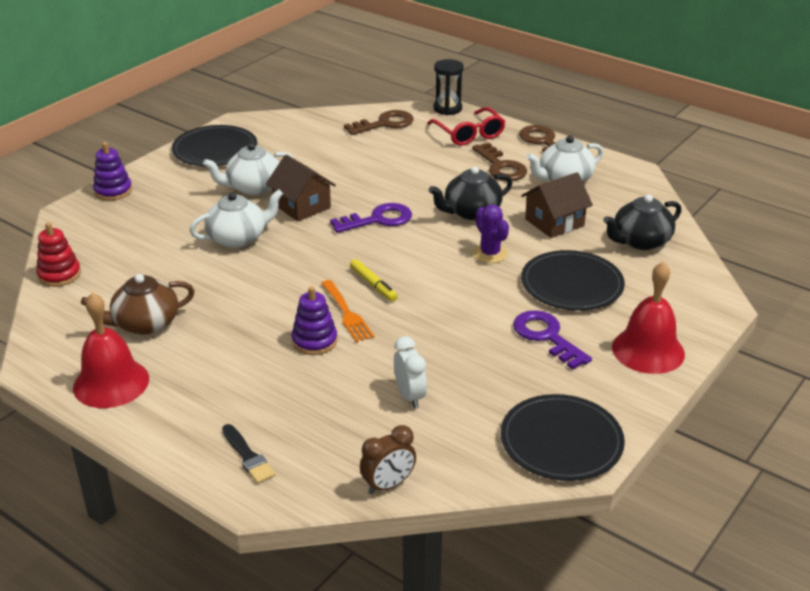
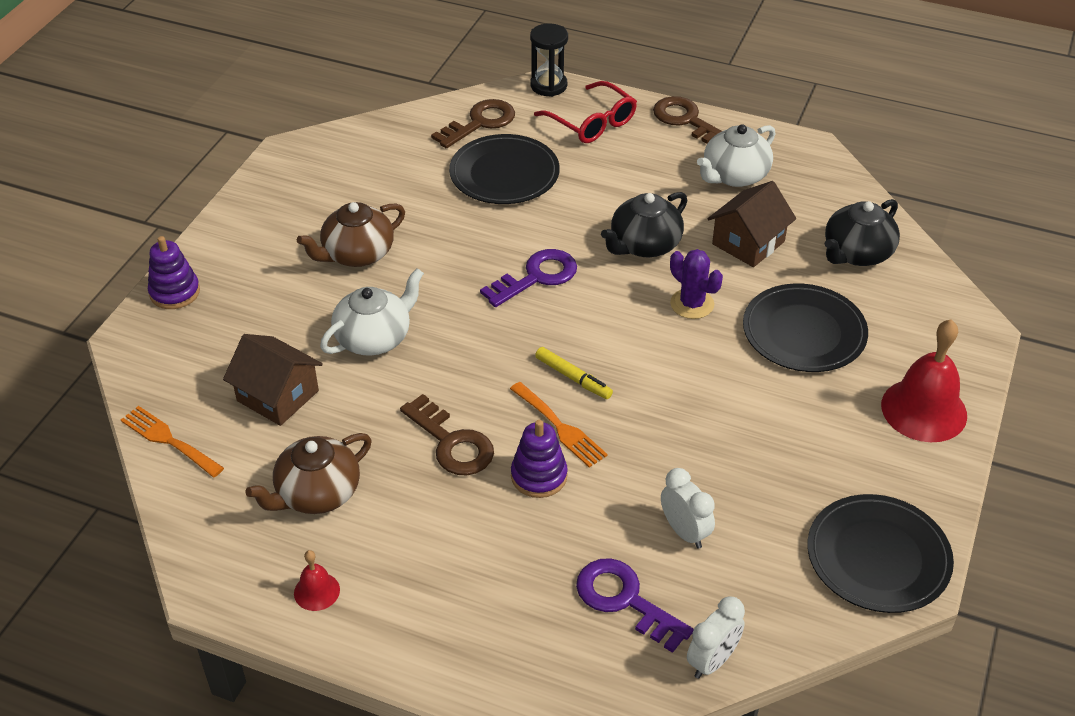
camera: 15 degrees left, 10 degrees up
(59, 275) = (168, 440): red stacking toy -> orange fork
(111, 383) = (316, 591): red bell -> red bell, size x0.48
(215, 150) = (279, 201): black plate -> black plate (504, 174)
(248, 456) = (534, 660): black brush -> none
(253, 187) = (357, 254): white teapot -> brown teapot
(302, 206) = (433, 273): brown house -> brown house (278, 396)
(388, 485) = (712, 661): brown clock -> white clock
(501, 167) = (651, 168): brown key -> brown key (452, 443)
(546, 337) = (805, 414): purple key -> purple key (625, 600)

